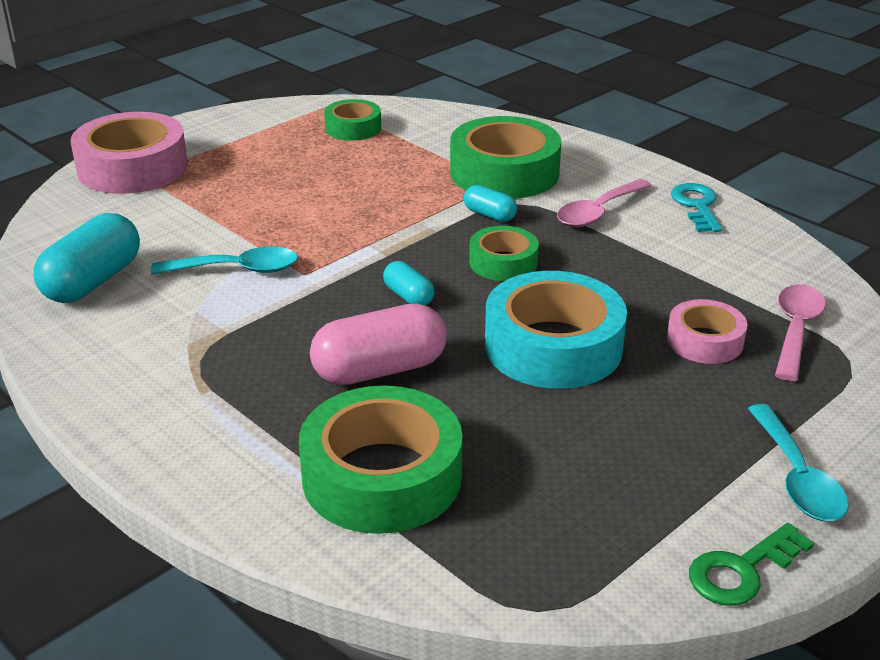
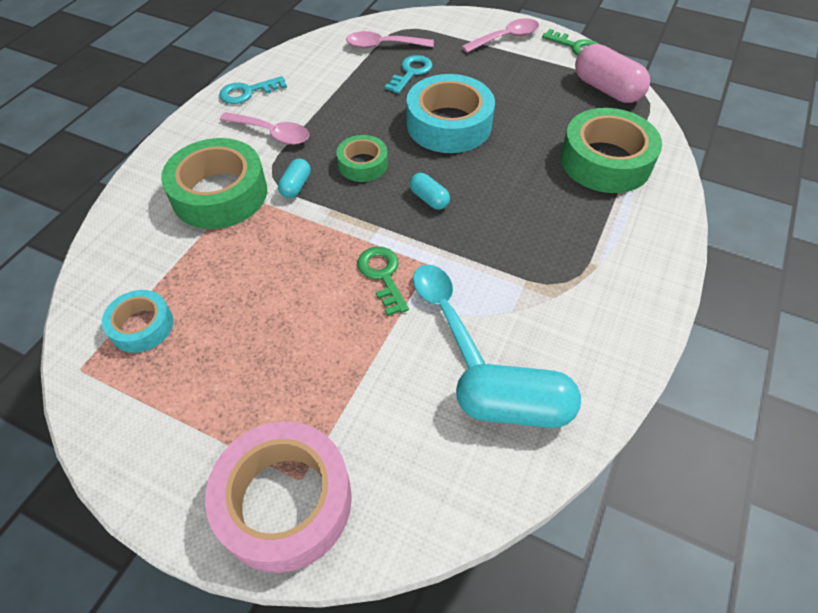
camera: 110 degrees left, 20 degrees up
(313, 244) = (382, 275): none -> green key
(353, 128) = (142, 326): green tape -> turquoise tape
(380, 369) = (517, 189): pink capsule -> pink capsule (606, 89)
(408, 296) = (429, 199): turquoise capsule -> turquoise capsule turned 75 degrees counterclockwise
(705, 341) = (411, 73): pink tape -> turquoise key
(797, 477) = (506, 38): turquoise spoon -> pink spoon

